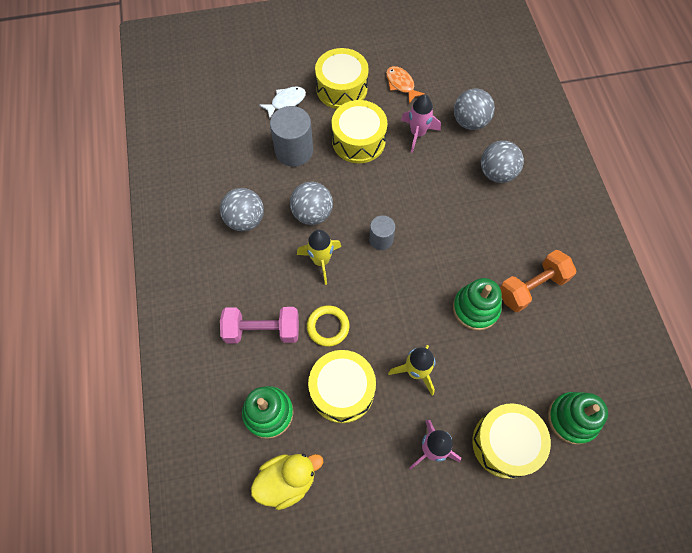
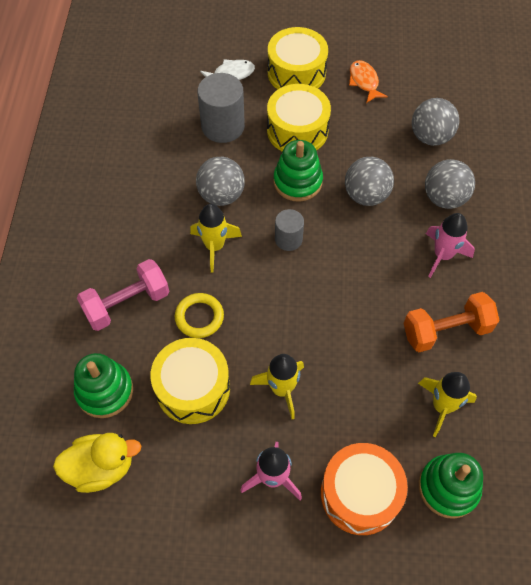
camera: 15 degrees right, 5 degrees down
(245, 220) = (146, 185): grey ball -> grey ball (366, 195)
(262, 330) = (127, 304): pink dumbbell -> pink dumbbell turned 45 degrees counterclockwise
(417, 134) = (366, 137): pink rocket -> pink rocket (442, 255)
(475, 308) = (372, 338): green stacking toy -> green stacking toy (297, 182)
(505, 443) = (360, 494): yellow drum -> orange drum
(547, 352) = (442, 406): none -> yellow rocket

